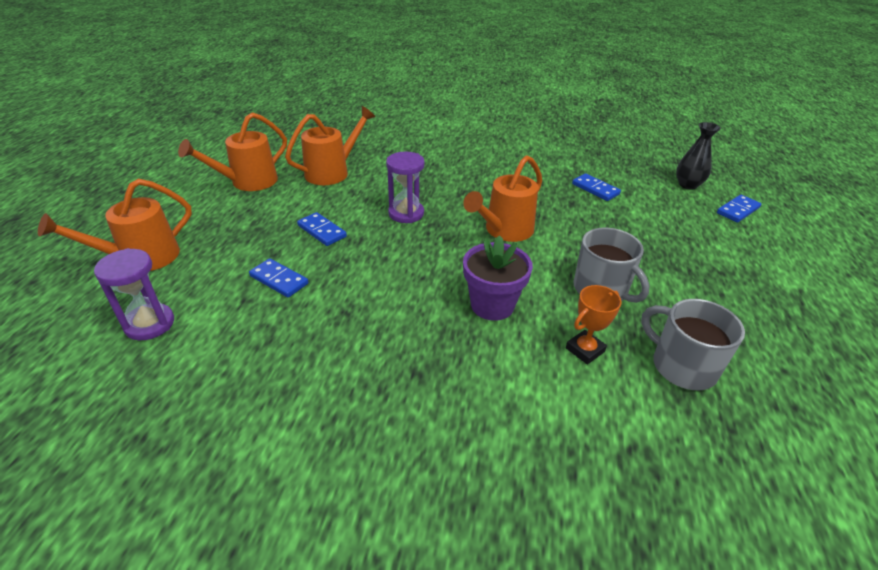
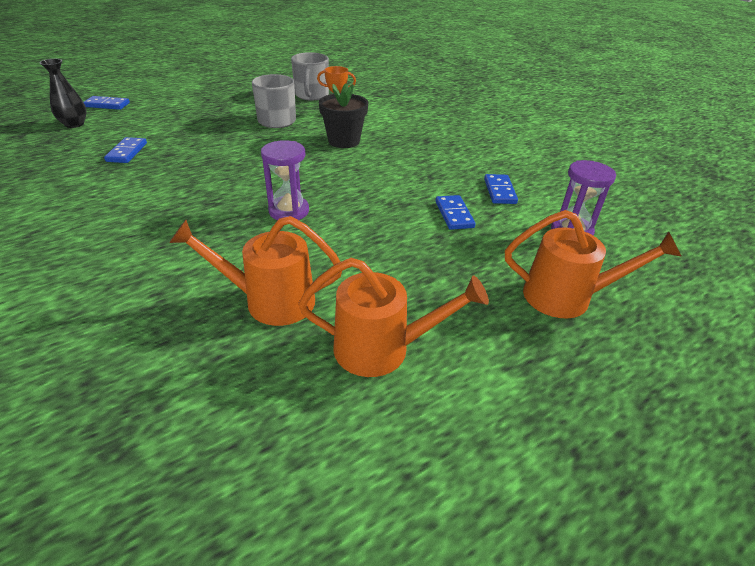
camera: 135 degrees left, 0 degrees up
(321, 231) = (378, 234): blue domino -> blue domino (500, 191)
(492, 305) = (344, 141): purple flower pot -> black flower pot
(504, 231) = (253, 164): orange watering can -> none

